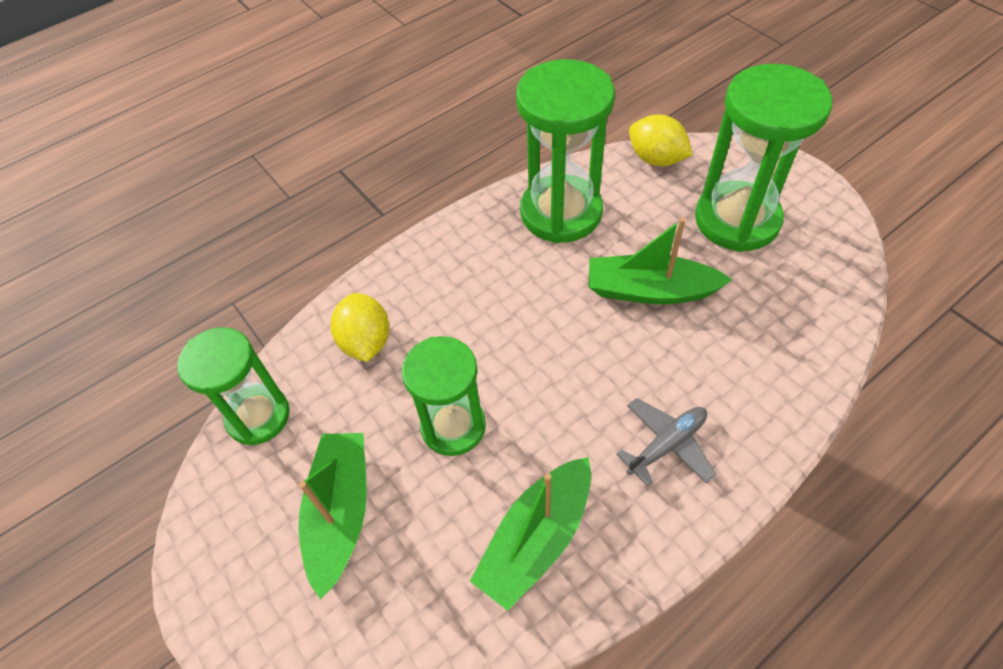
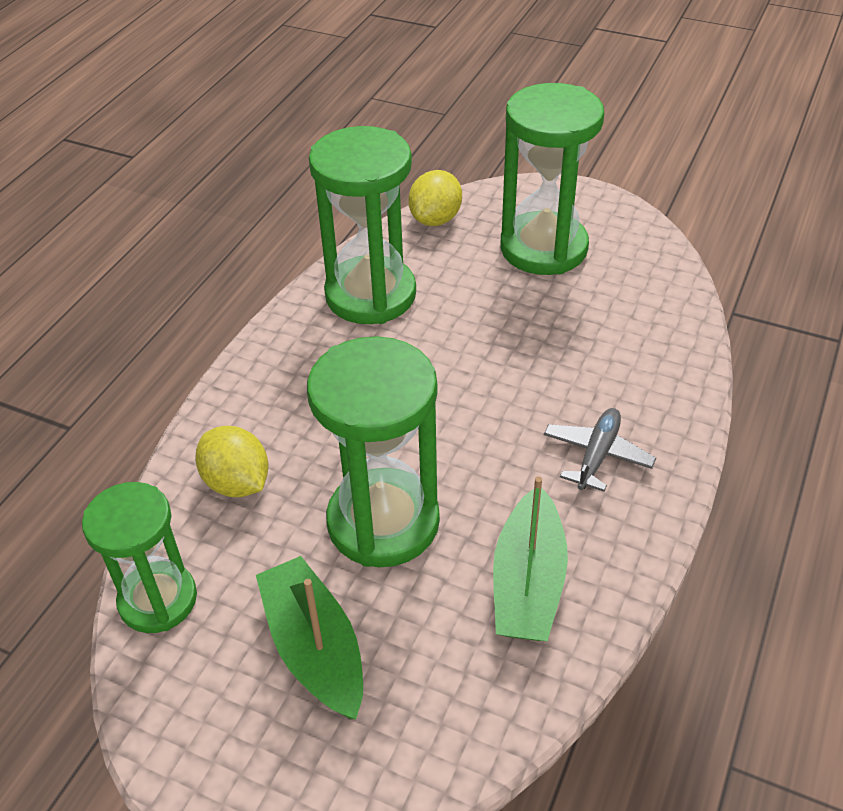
camera: 30 degrees left, 10 degrees down
(453, 426) = (383, 522): green hourglass -> green hourglass, size x1.52
(650, 290) = (501, 333): green boat -> none
(656, 159) = (435, 219): yellow lemon -> yellow lemon turned 75 degrees counterclockwise

